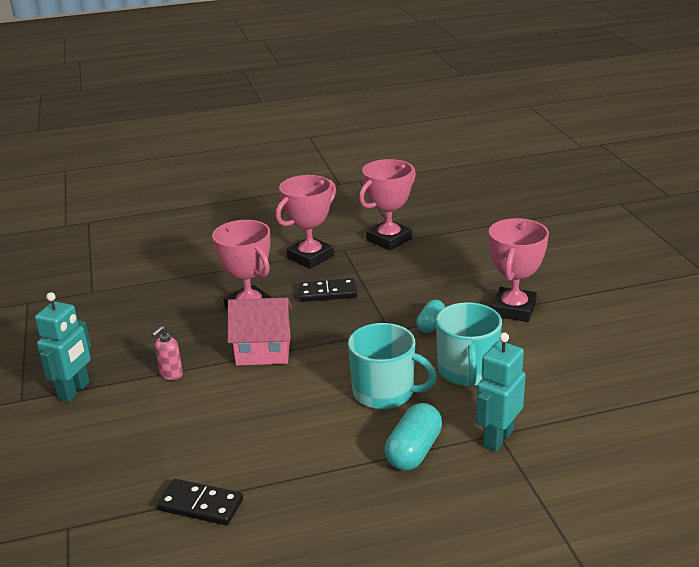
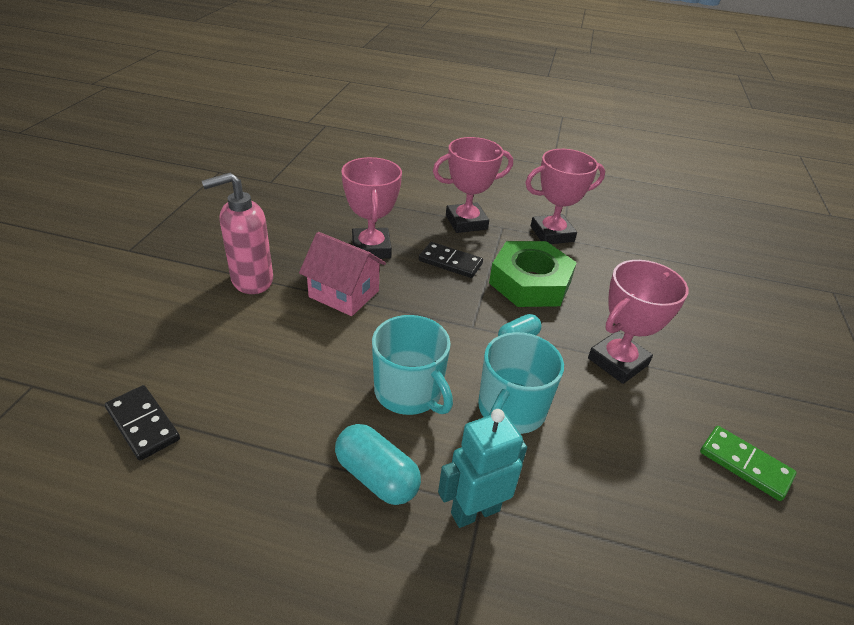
camera: 25 degrees right, 10 degrees up
(74, 391) = (170, 260): turquoise robot -> none
(171, 374) = (251, 280): pink soap dispenser -> pink soap dispenser, size x2.06
(404, 282) = (530, 282): none -> green nut
(413, 451) = (376, 476): turquoise capsule -> turquoise capsule turned 75 degrees clockwise
(639, 335) = (745, 464): none -> green domino

